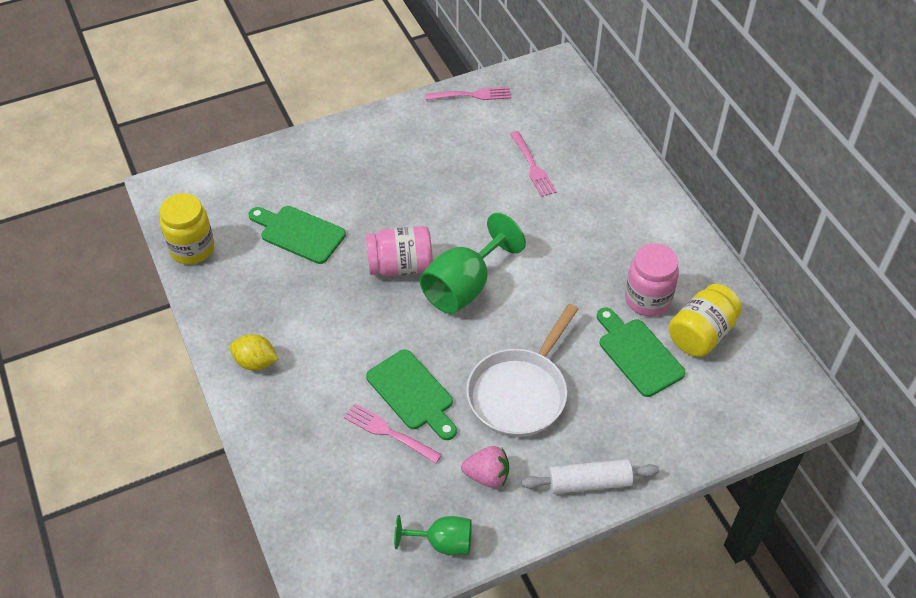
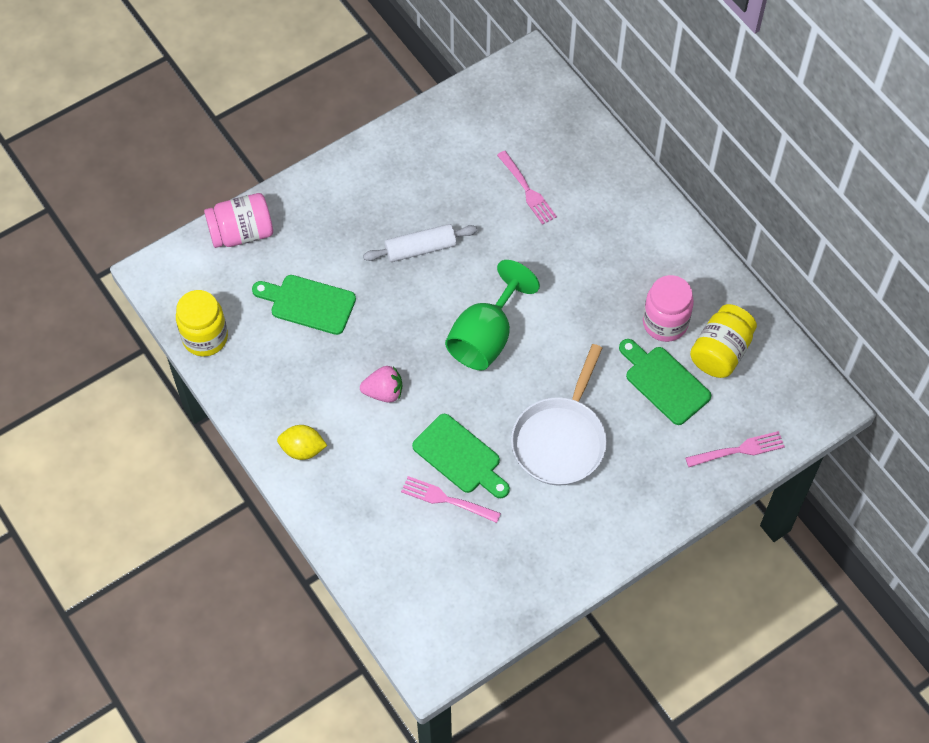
camera: 10 degrees left, 10 degrees up
(400, 266) = (418, 324): pink jar -> pink jar (242, 233)
(443, 543) = (518, 596): green goblet -> none
(471, 95) = (447, 113): pink fork -> pink fork (738, 450)
(487, 476) = (546, 526): pink strawberry -> pink strawberry (384, 392)
(589, 482) = (639, 517): white rolling pin -> white rolling pin (420, 248)

